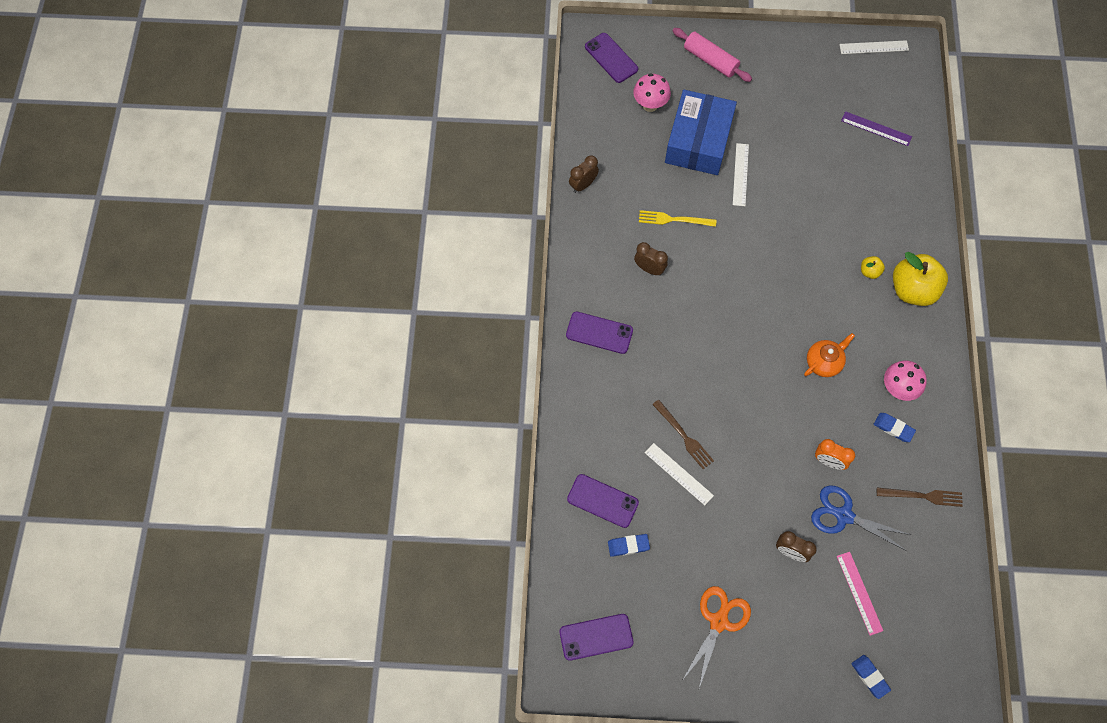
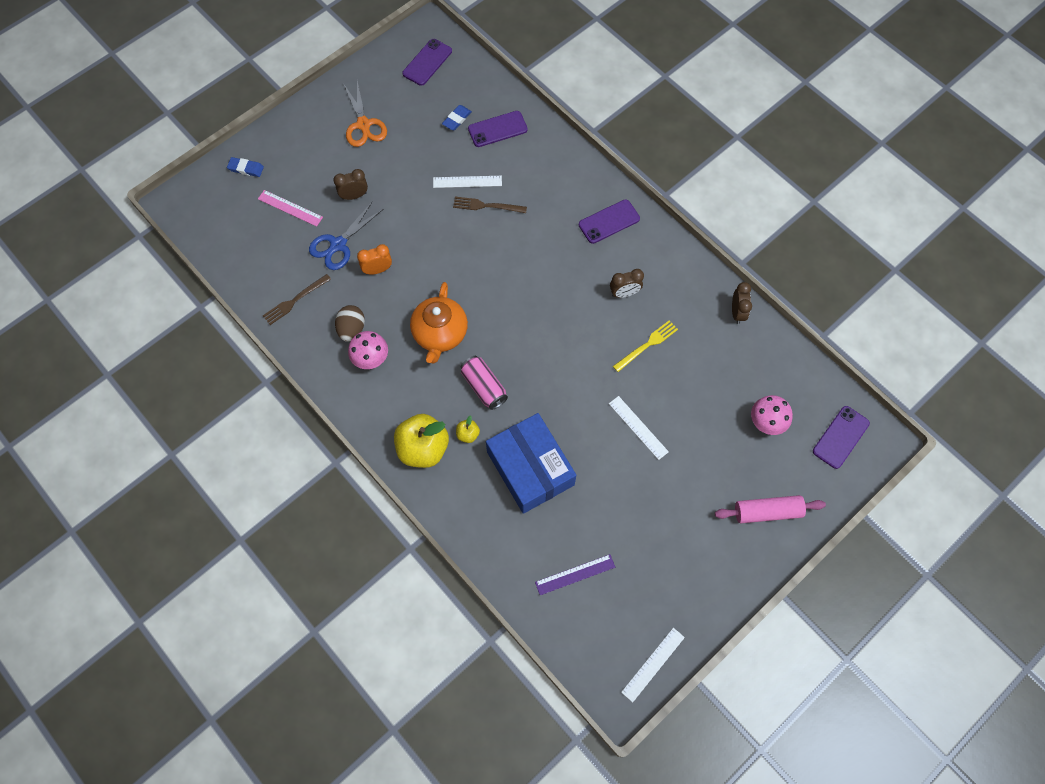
camera: 135 degrees right, 0 degrees up
(611, 58) = (840, 437): purple phone -> purple phone turned 60 degrees counterclockwise
(698, 141) = (698, 426): blue box -> blue box (530, 468)
(824, 362) = (440, 334): orange teapot -> orange teapot, size x1.56
(826, 294) = (484, 387): none -> pink can
(844, 515) = (338, 245): blue scissors -> blue scissors turned 150 degrees clockwise
(893, 428) = (352, 329): blue eraser -> brown egg

